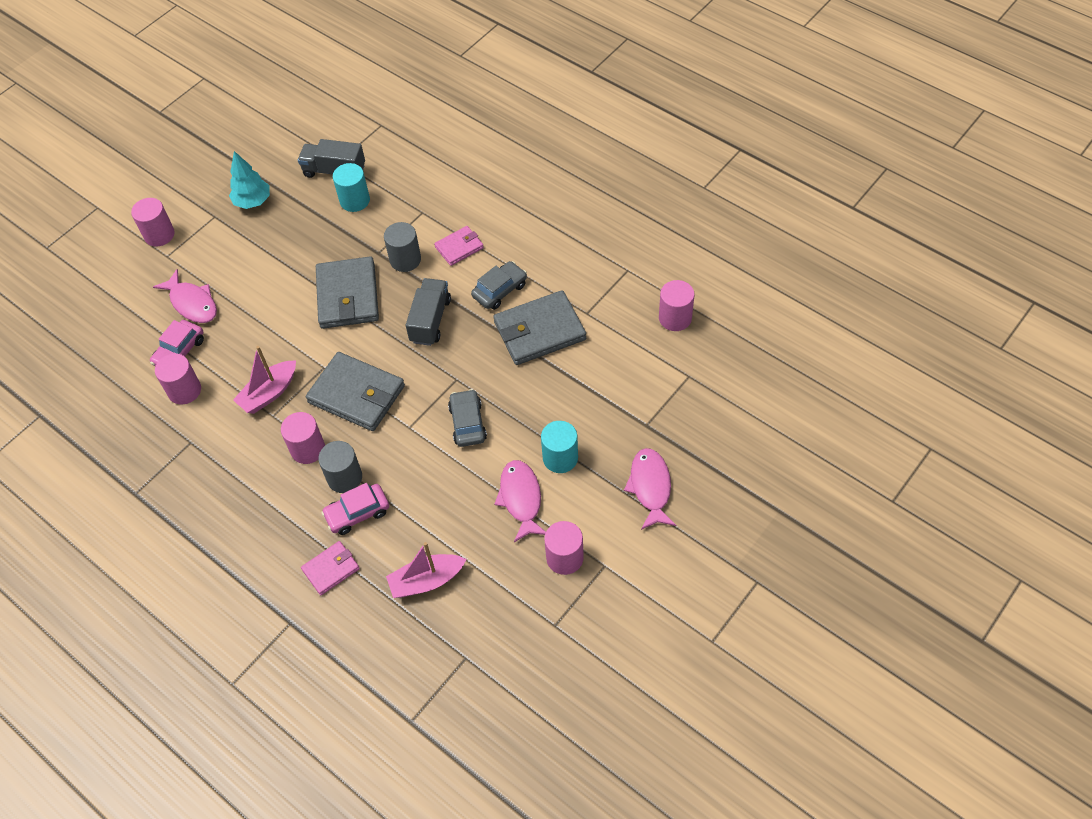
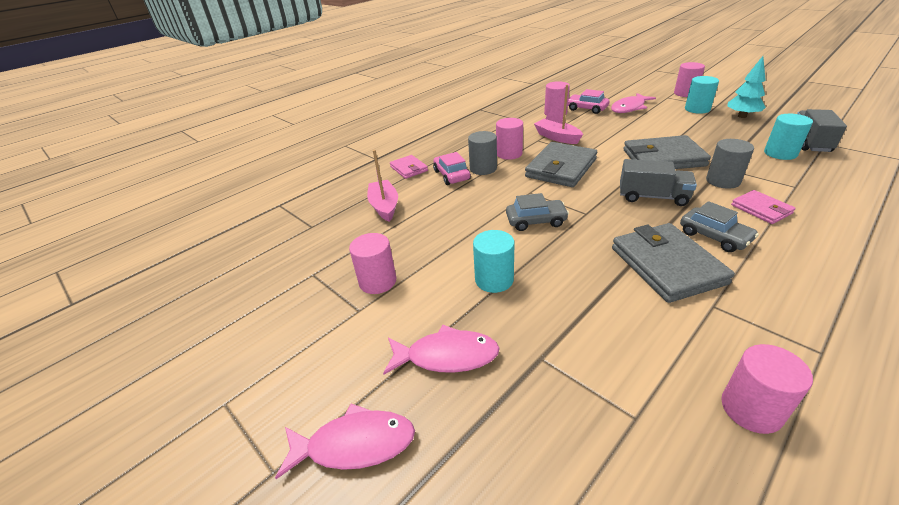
camera: 95 degrees right, 20 degrees down
(219, 236) = (697, 109): none -> turquoise cylinder
(521, 499) = (449, 253): pink fish -> pink fish (354, 444)

